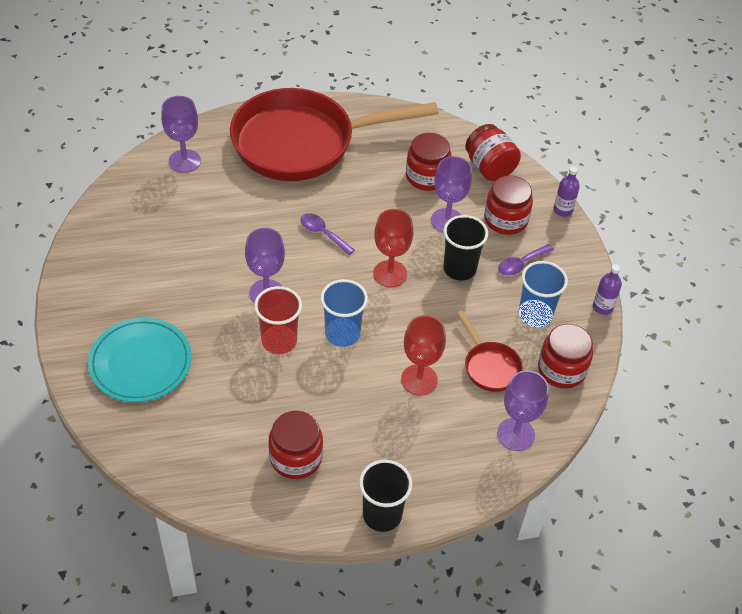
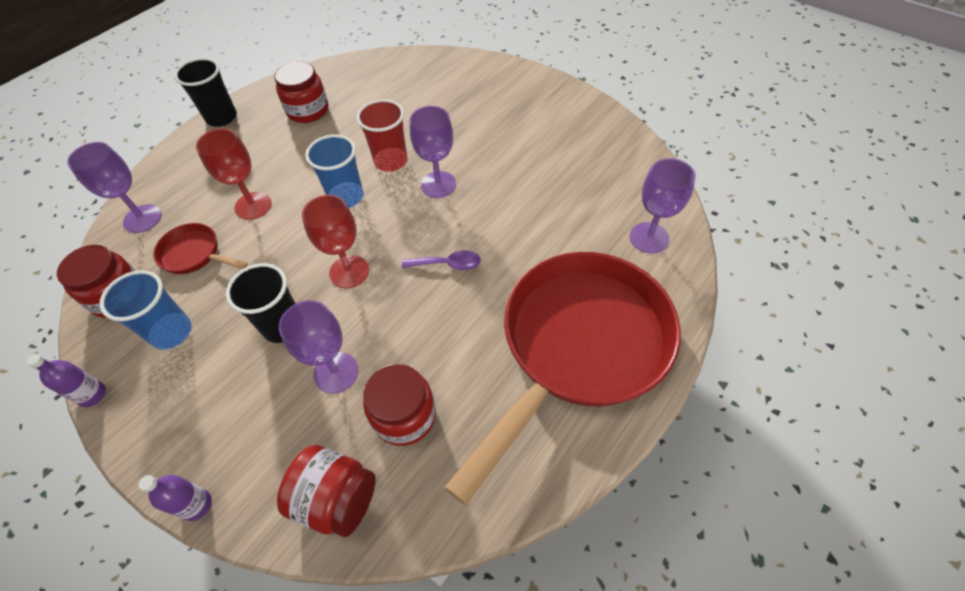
camera: 145 degrees right, 5 degrees up
(140, 362) = (469, 93): turquoise plate -> none
(505, 219) = (267, 428): red jar -> none
(521, 264) = (216, 380): purple spoon -> none

